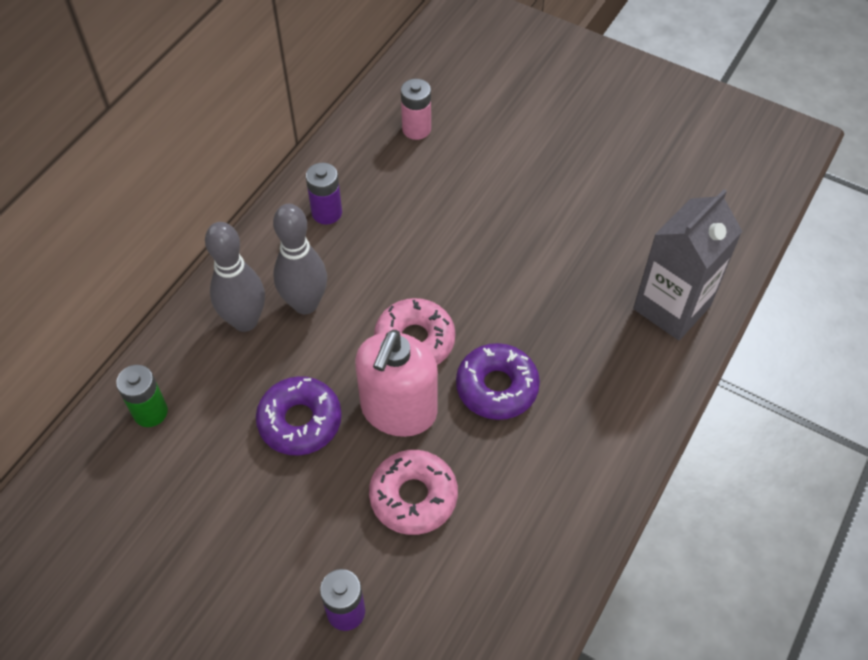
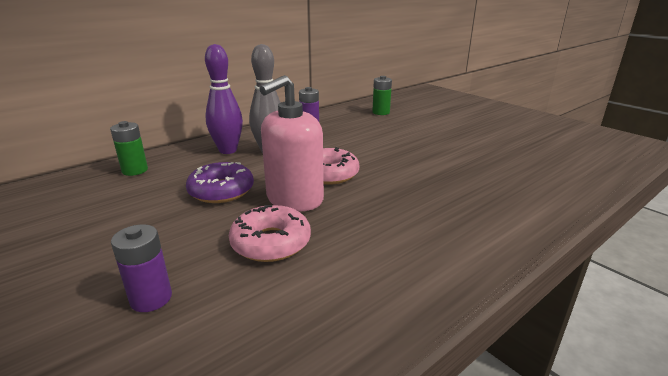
camera: 20 degrees right, 30 degrees down
(245, 321) = (228, 150): grey bowling pin -> purple bowling pin
(416, 129) = (381, 112): pink battery -> green battery
(497, 387) = (377, 203): purple donut -> none
(671, 307) = (539, 192): grey carton -> none

